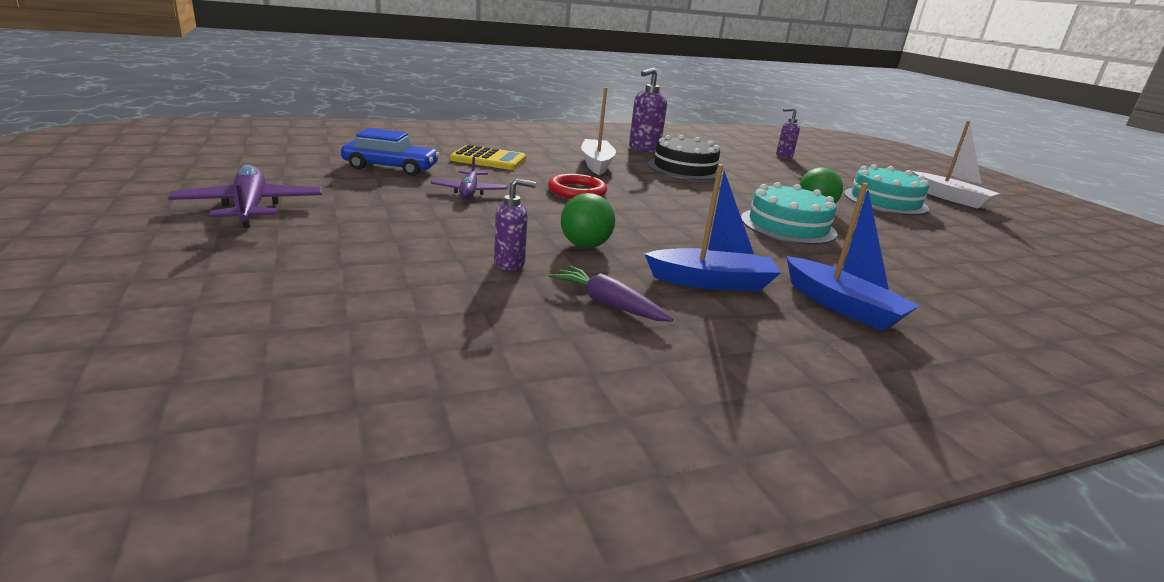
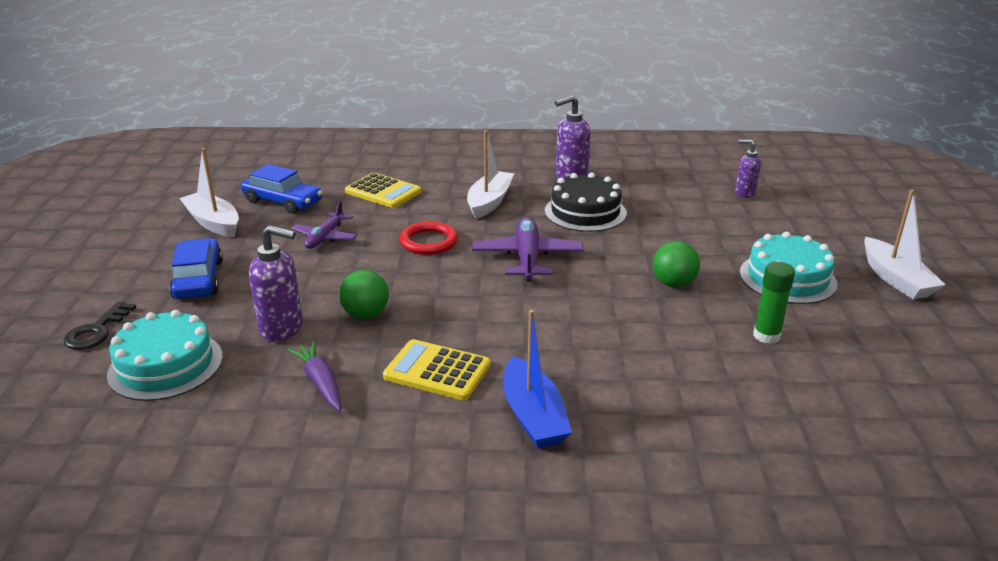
camera: 25 degrees right, 5 degrees up
(250, 208) = (138, 248): purple plane -> purple plane (527, 258)
(269, 285) = (96, 331): none -> black key
(327, 185) = (213, 223): none -> white boat
(360, 230) = (199, 279): none -> blue car
(510, 263) = (282, 329): purple soap dispenser -> purple soap dispenser, size x1.57
(711, 282) = (437, 371): blue boat -> yellow calculator
(788, 226) = (606, 307): turquoise cake -> turquoise cake (166, 365)
(925, 235) = (766, 336): none -> green glue stick

